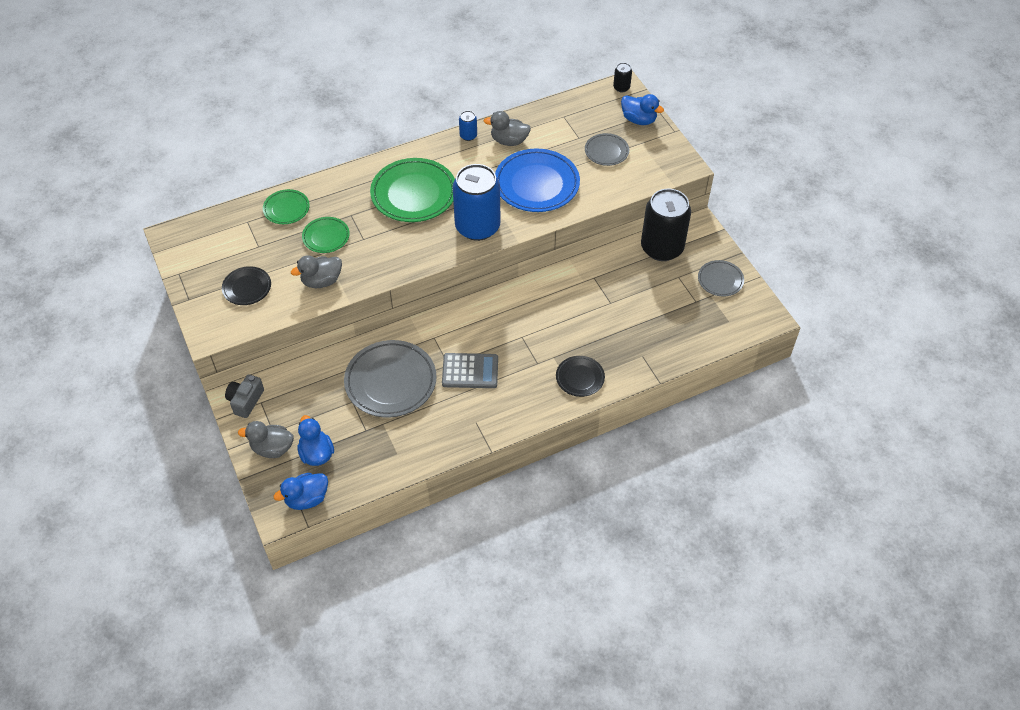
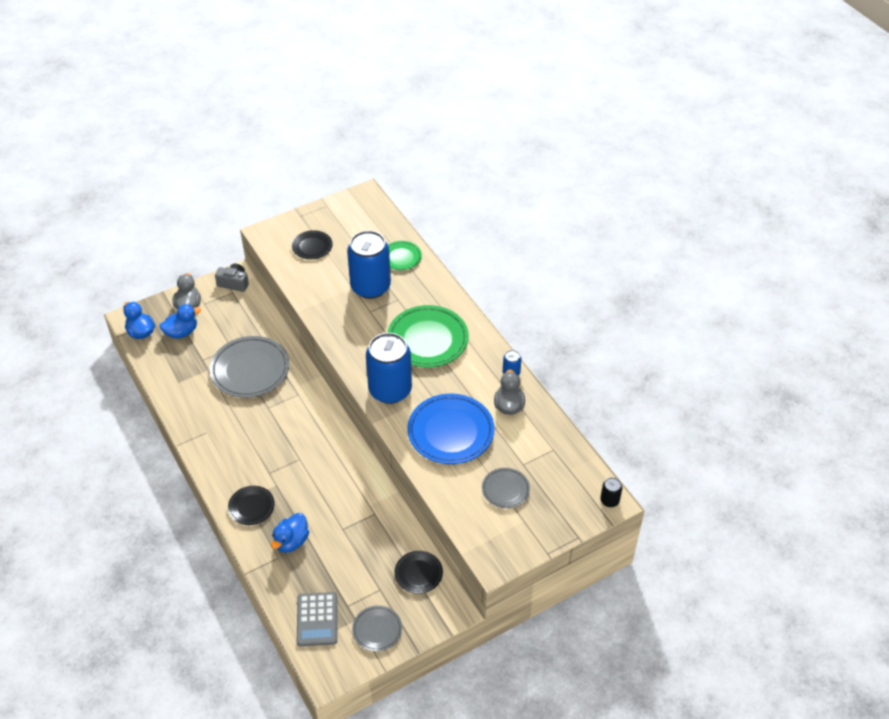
camera: 85 degrees right, 5 degrees down
(321, 281) = (320, 290): grey duck -> none
(326, 237) = (370, 287): green plate -> blue can
(470, 371) = (260, 423): grey calculator -> grey calculator (317, 619)
(639, 120) = (560, 518): blue duck -> blue duck (291, 541)
(662, 248) = (418, 573): black can -> black plate

